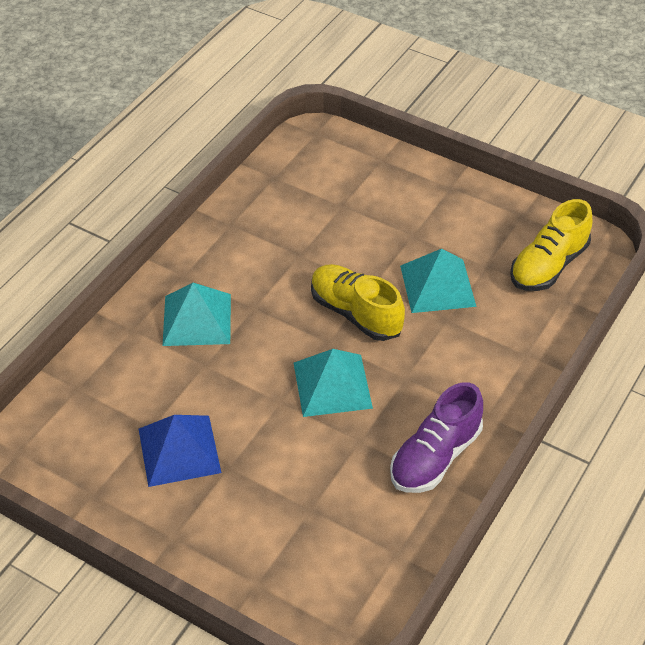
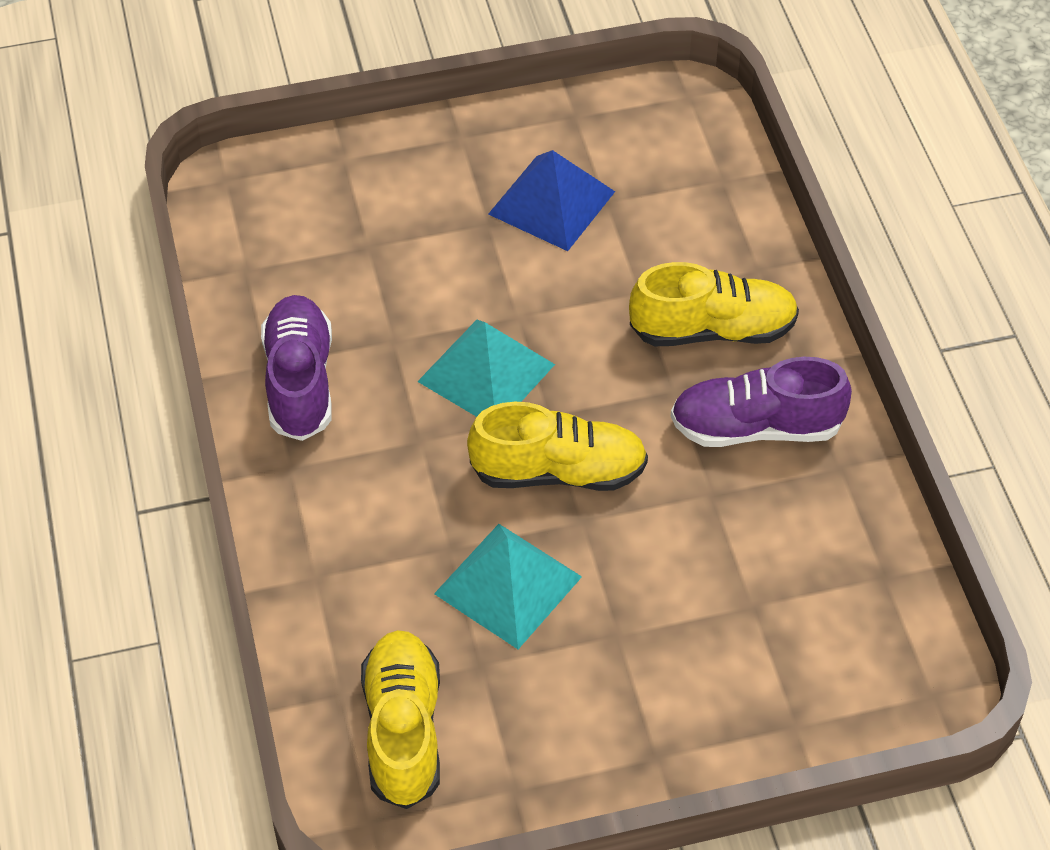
camera: 135 degrees right, 5 degrees up
(197, 319) = (712, 330): turquoise pyramid -> yellow shoe
(241, 264) = (756, 427): none -> purple shoe

